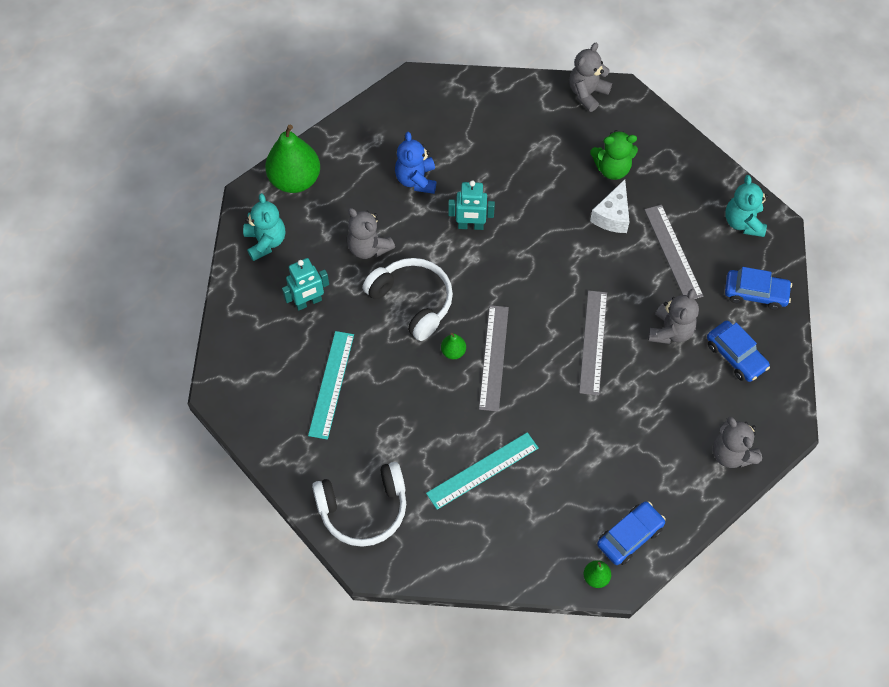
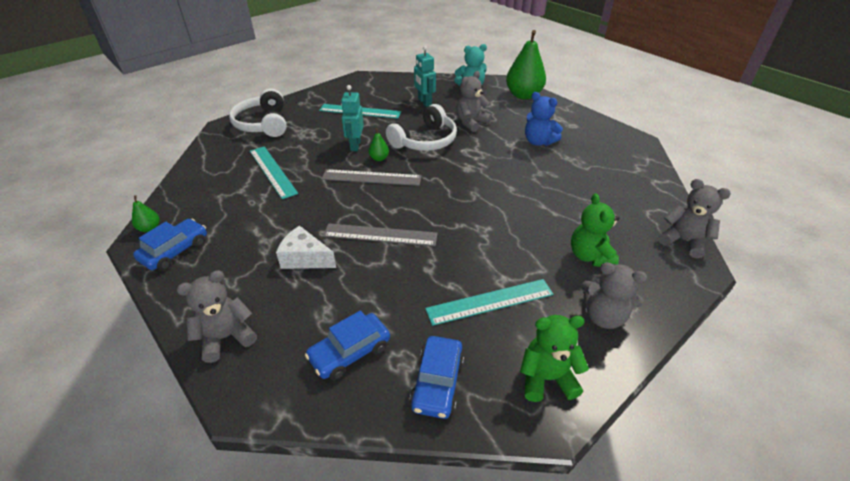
camera: 90 degrees right, 20 degrees down
(416, 180) = (538, 142): blue teddy bear -> blue teddy bear turned 135 degrees counterclockwise
(470, 226) = (499, 167): turquoise robot -> turquoise robot (355, 145)
(612, 216) = (529, 254): white cheese -> white cheese (305, 258)
(629, 536) = (175, 251): blue car -> blue car turned 105 degrees counterclockwise
(670, 331) = (388, 293): grey teddy bear -> grey teddy bear (603, 316)
(673, 252) = (490, 301): grey ruler -> turquoise ruler
(743, 222) = (546, 378): turquoise teddy bear -> green teddy bear

